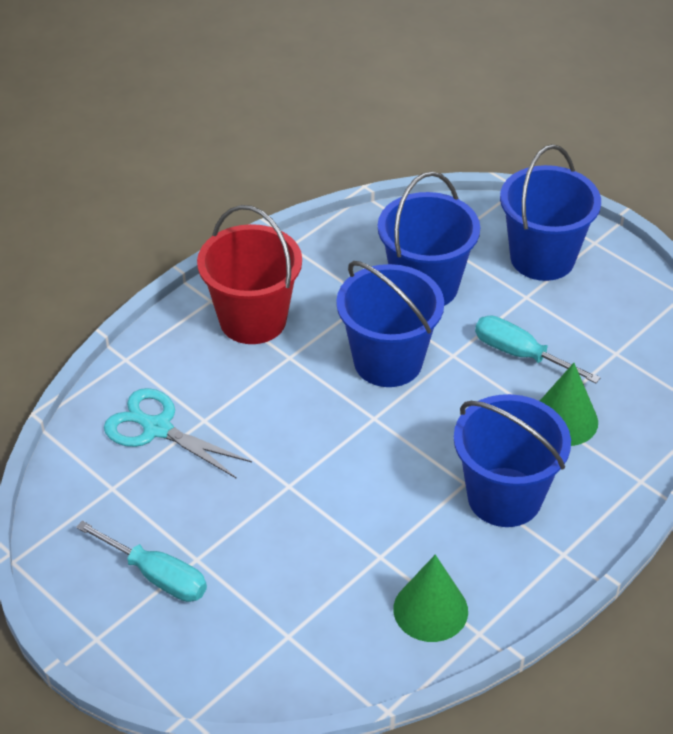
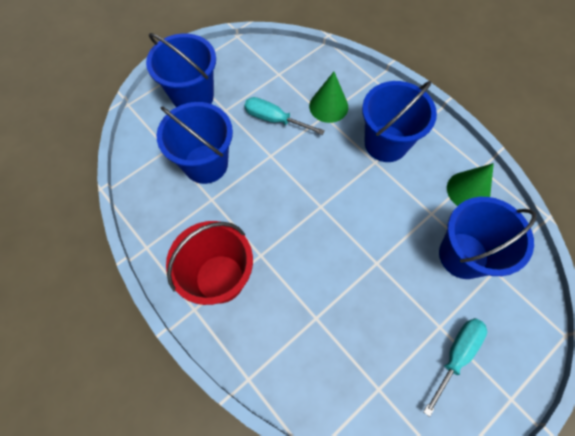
camera: 85 degrees left, 20 degrees up
(156, 428) = (322, 354): turquoise scissors -> none
(388, 361) = (272, 193): blue bucket -> blue bucket (463, 255)
(521, 355) = (275, 119): turquoise screwdriver -> turquoise screwdriver turned 75 degrees clockwise

